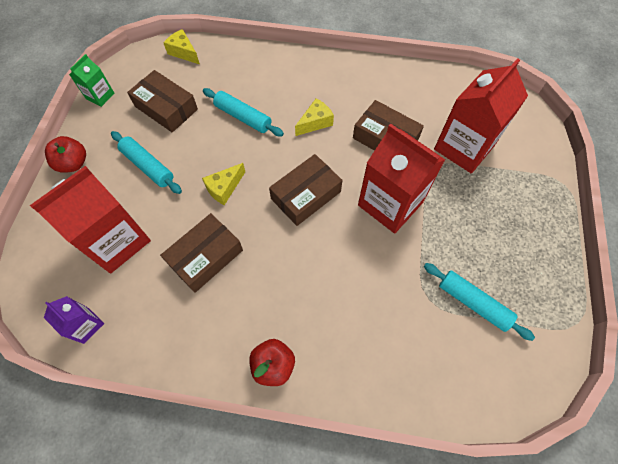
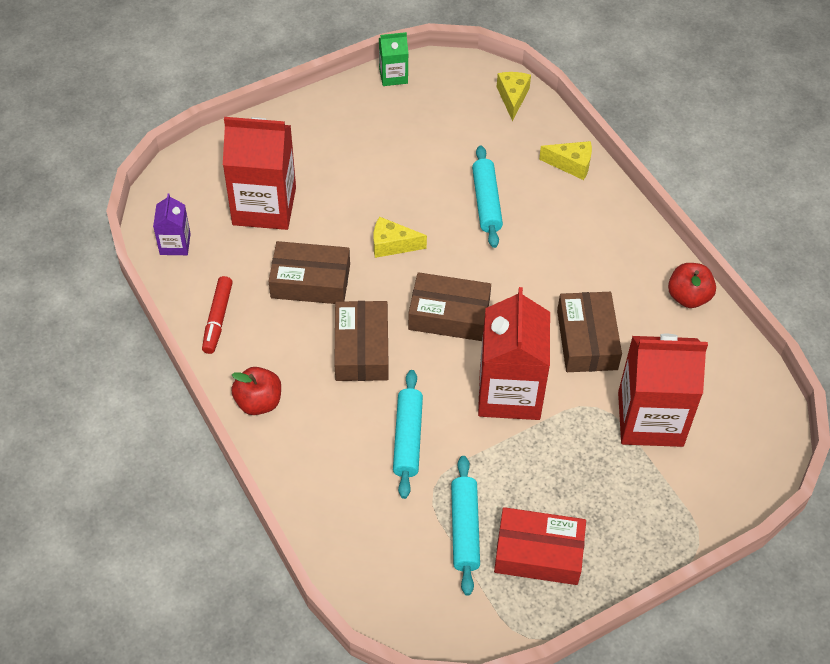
camera: 50 degrees right, 10 degrees down
(73, 163) = (306, 115): red apple -> red apple (688, 297)
(148, 166) = (357, 170): turquoise rolling pin -> turquoise rolling pin (407, 438)
(166, 108) = (433, 135): brown box -> brown box (361, 349)
(178, 342) = (217, 319): none -> red marker
(315, 122) = (543, 266): yellow cheese -> yellow cheese (571, 164)
(518, 272) = (538, 553): none -> red box

